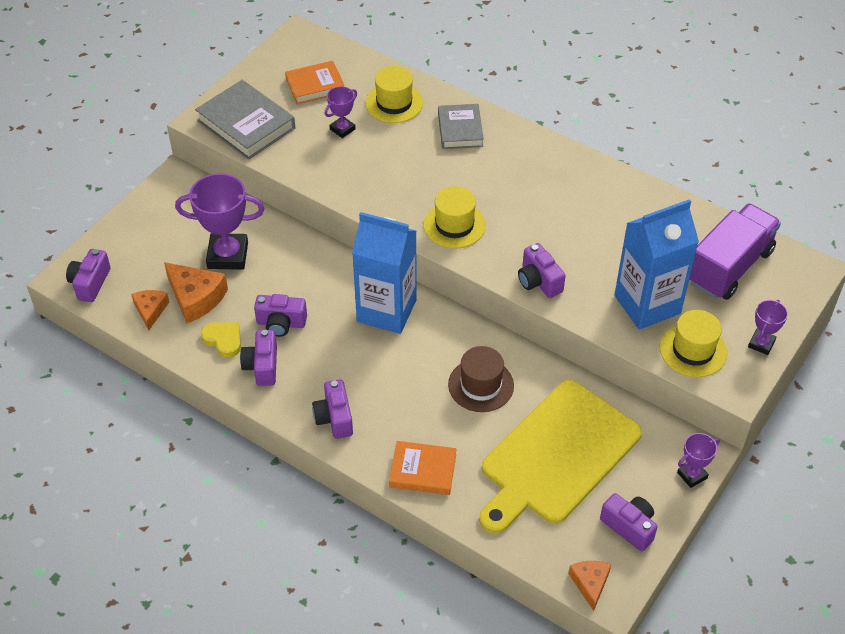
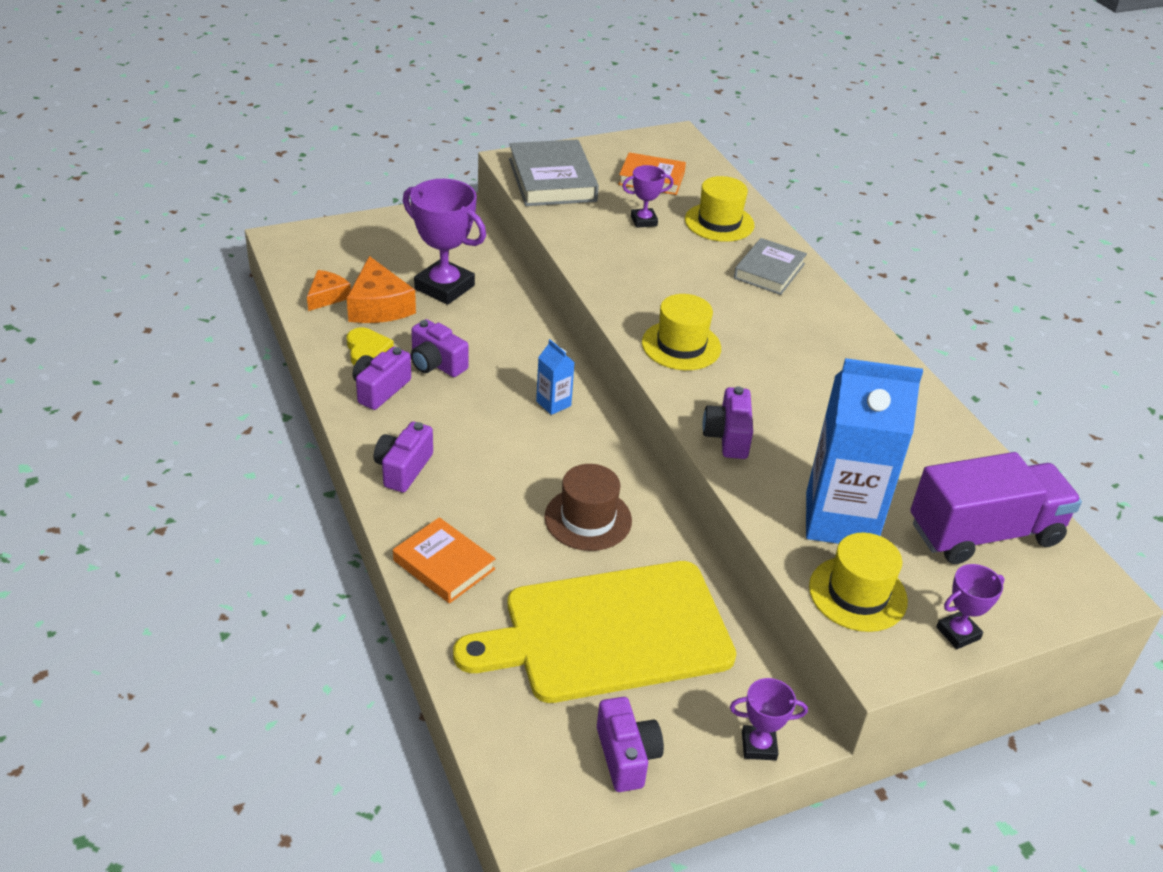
camera: 30 degrees right, 10 degrees down
(90, 283) = (298, 252): purple camera -> none
(386, 310) = (553, 403): blue carton -> blue carton, size x0.43
(590, 583) = (520, 789): orange cheese -> none

